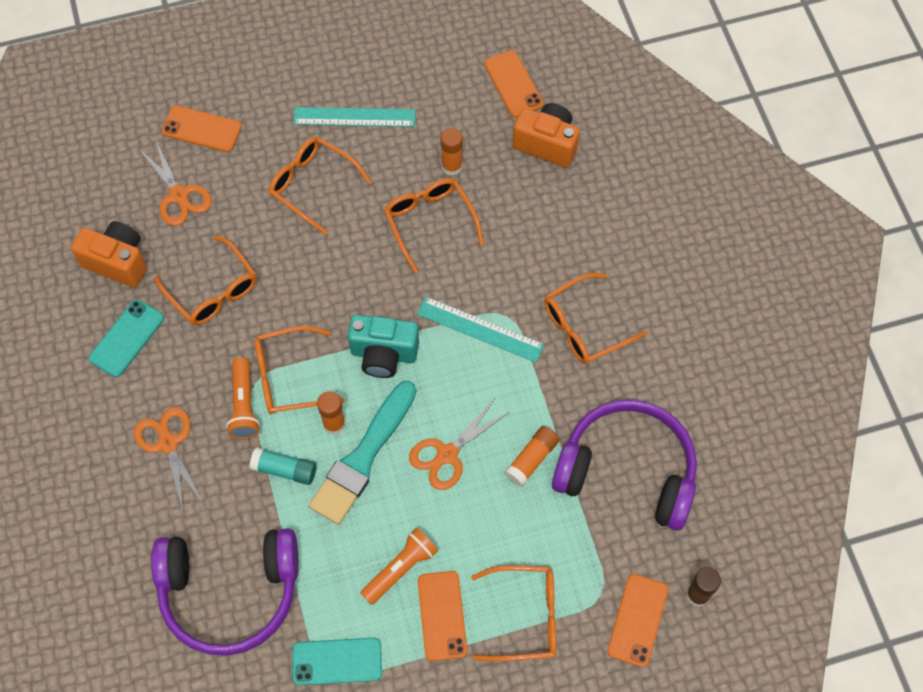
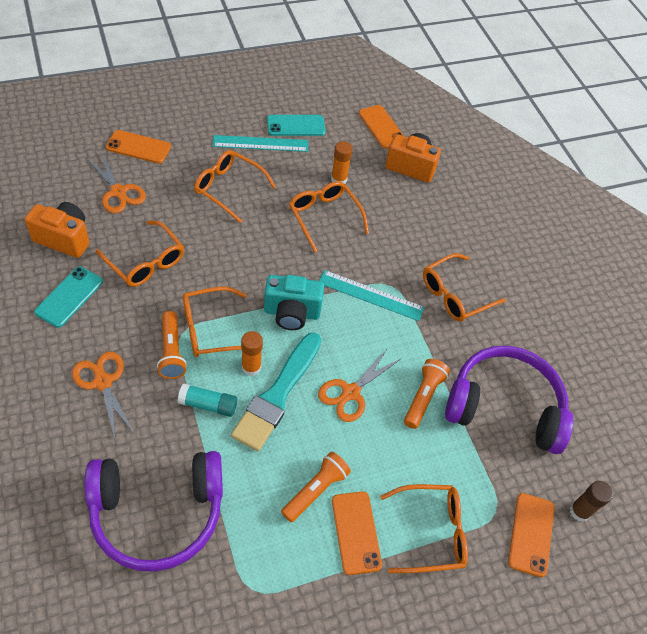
camera: 10 degrees left, 10 degrees down
(337, 661) = (260, 576): turquoise phone -> turquoise phone (296, 126)
(532, 459) = (423, 397): orange glue stick -> orange flashlight

